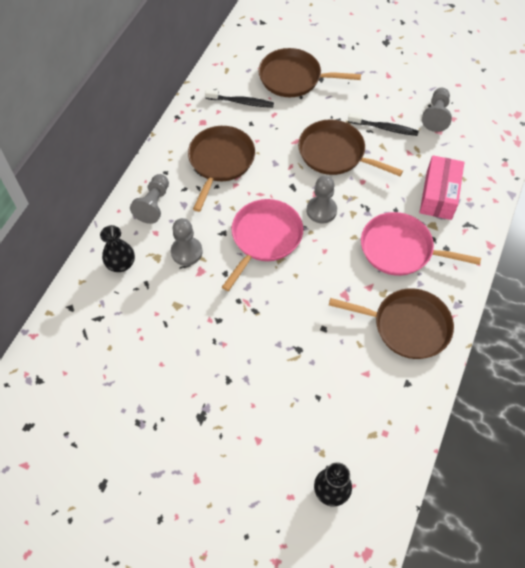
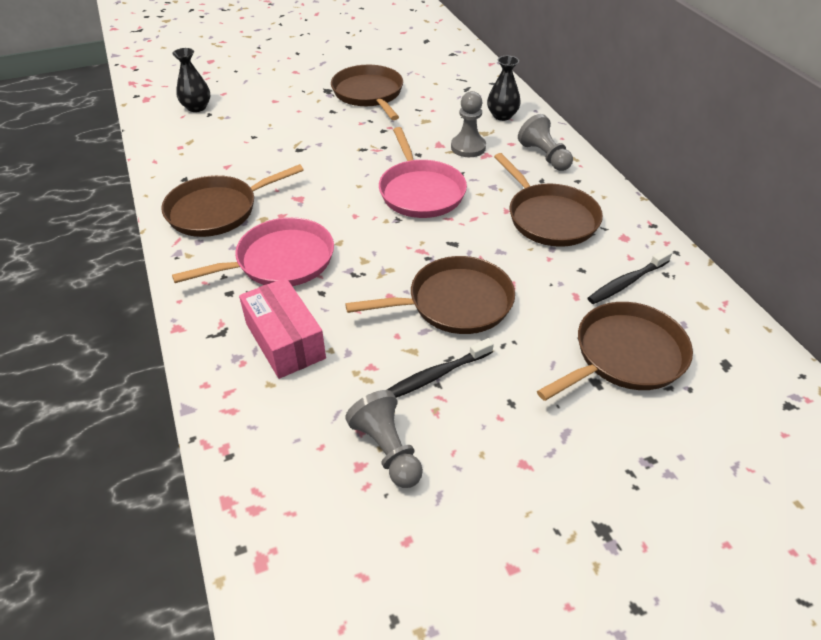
camera: 135 degrees right, 15 degrees down
(176, 379) = (369, 94): none -> brown pan
(321, 210) = (398, 242): grey pawn -> none

